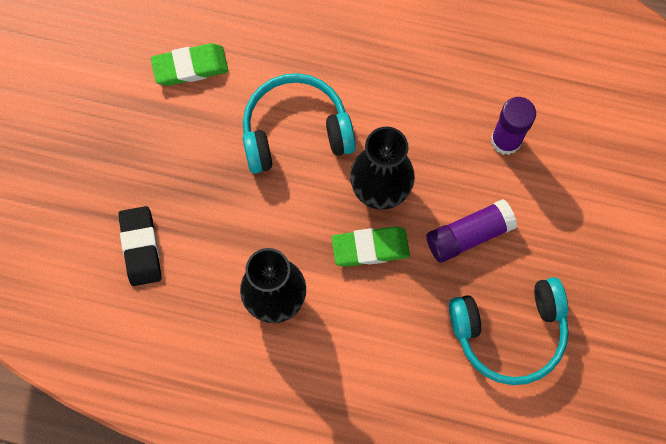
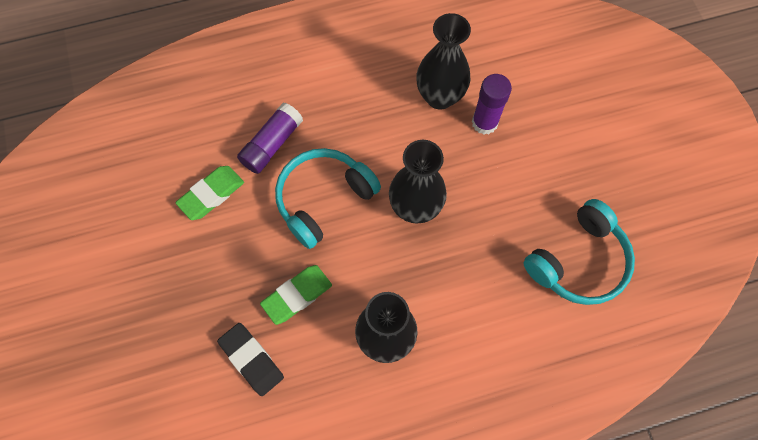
camera: 30 degrees left, 5 degrees down
(370, 248) = (435, 256): green eraser -> green eraser (297, 295)
(469, 234) = (502, 205): purple glue stick -> purple glue stick (272, 144)
(476, 87) = (439, 97): none -> black vase

